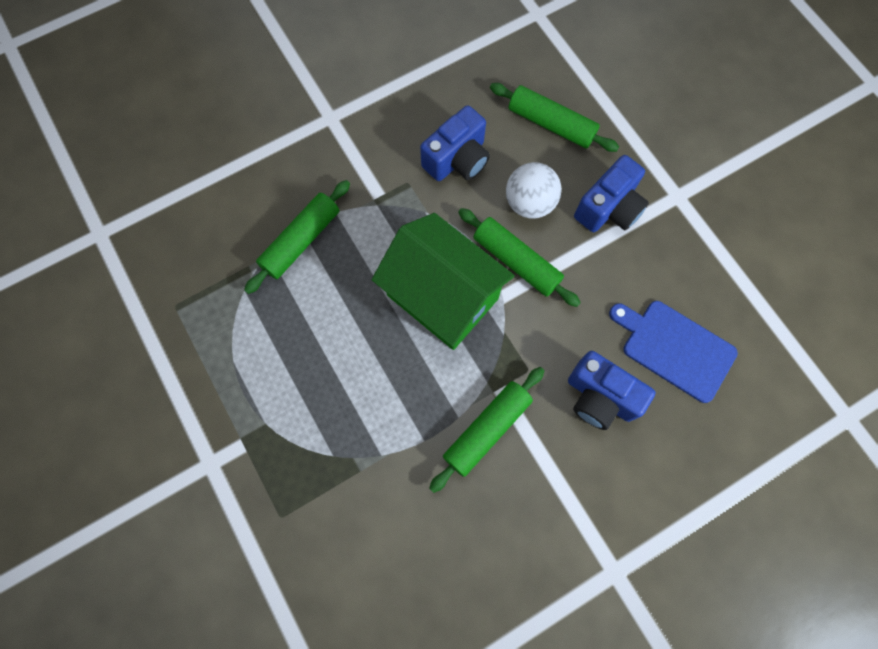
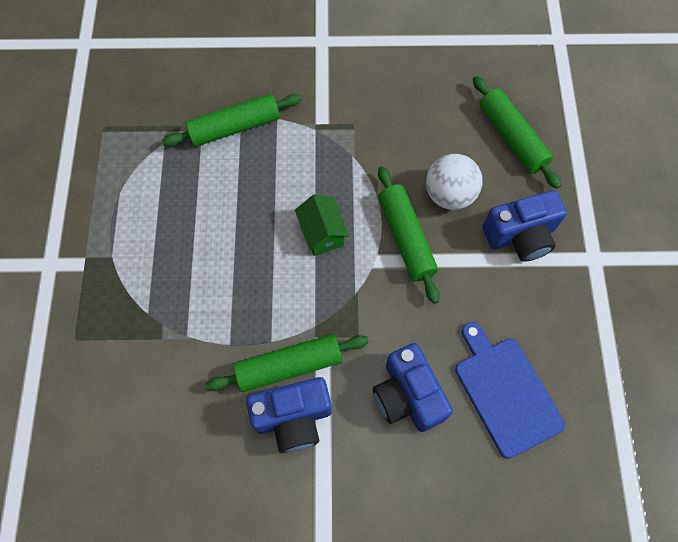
camera: 30 degrees right, 5 degrees down
(442, 297) = (322, 233): green house -> green house, size x0.46
(457, 159) = (408, 126): blue camera -> blue camera (293, 418)

